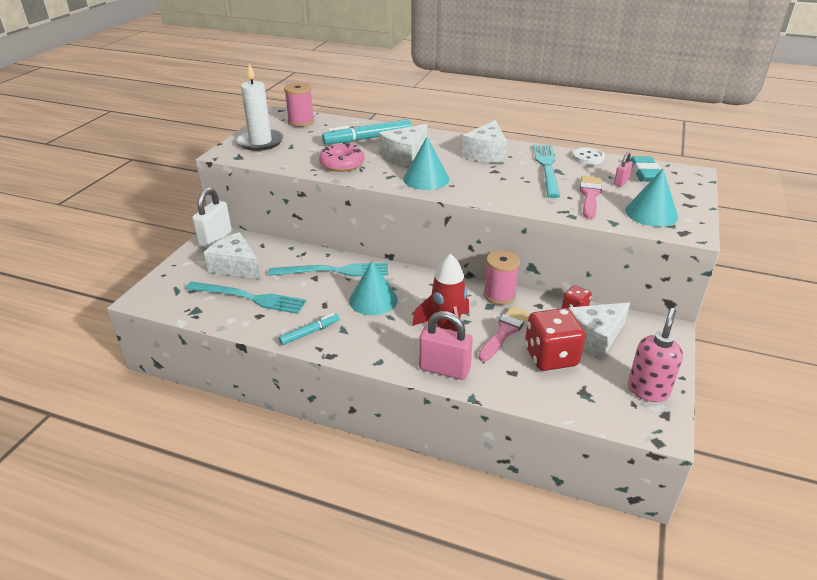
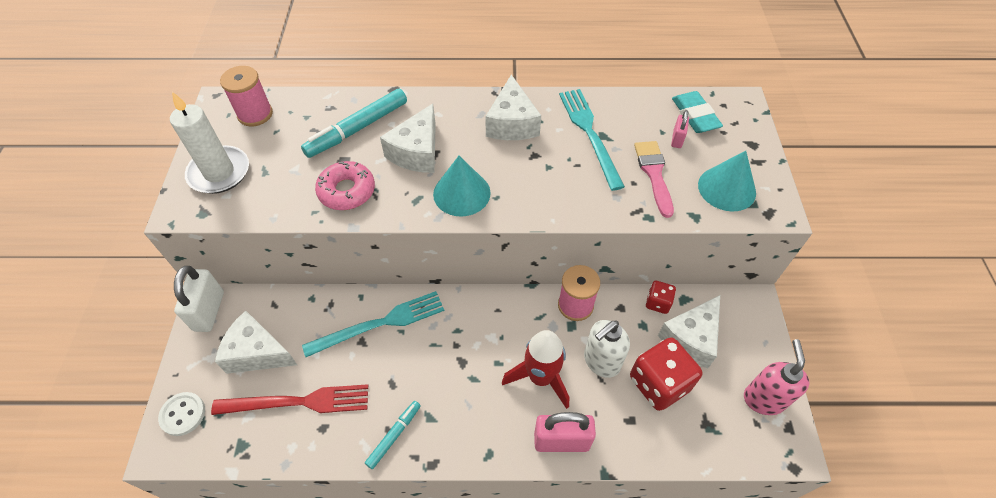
camera: 20 degrees left, 20 degrees up
(249, 298) = (298, 402): turquoise fork -> red fork
(373, 300) = (444, 357): turquoise cone -> none
(504, 332) = (601, 361): pink brush -> white soap dispenser
(588, 157) = (626, 102): white button -> white button (183, 414)

